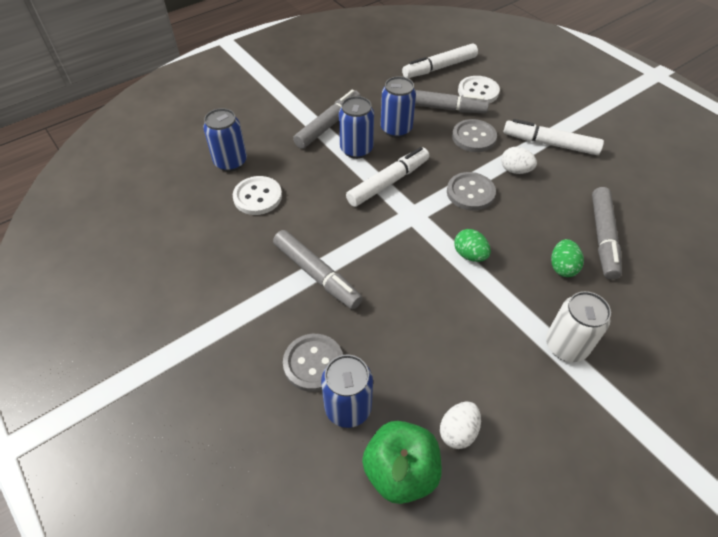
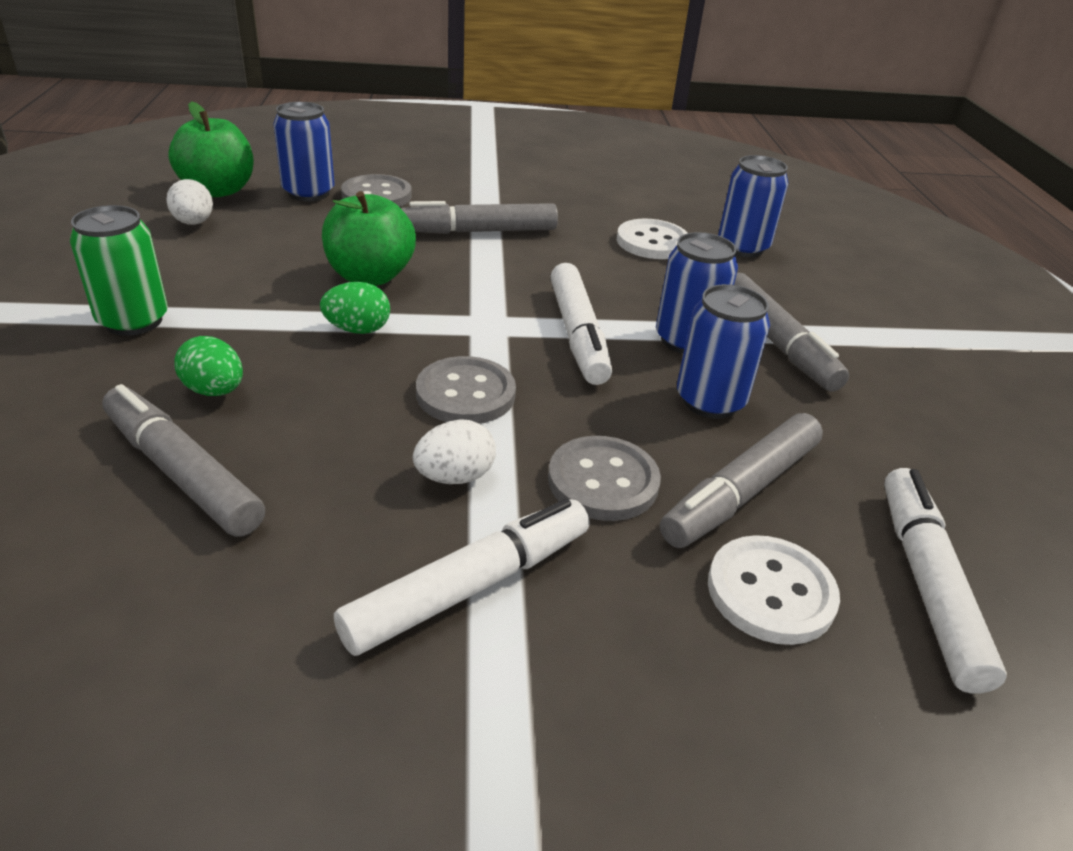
camera: 120 degrees right, 15 degrees down
(420, 285) = (370, 276): none -> green apple
(566, 346) = (133, 321): white can -> green can

